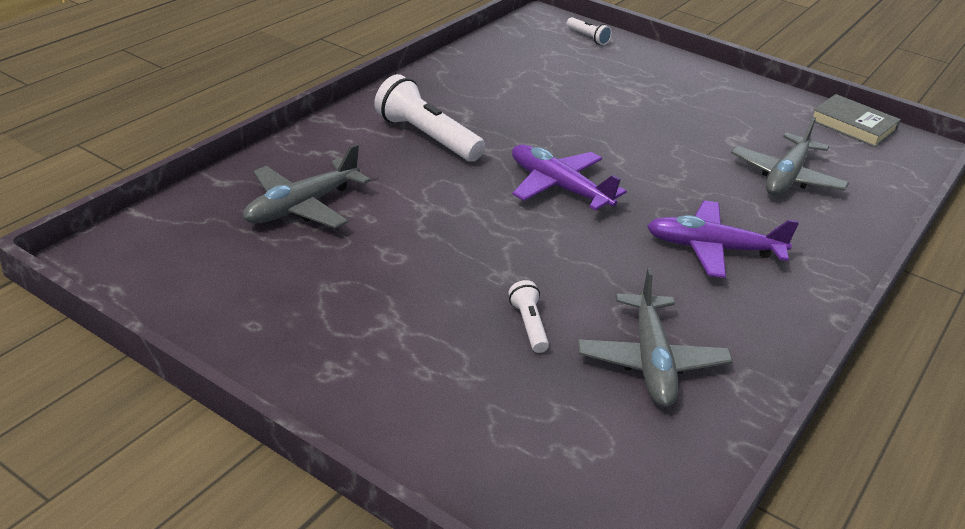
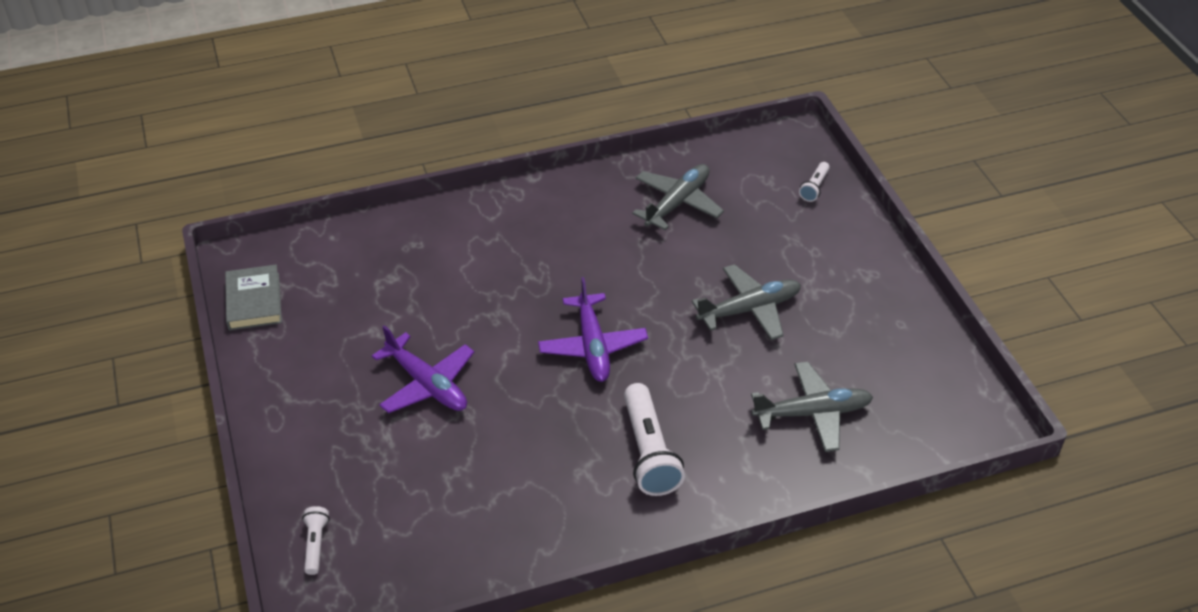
camera: 140 degrees left, 10 degrees up
(529, 325) = (727, 252): white flashlight -> white flashlight (814, 187)
(713, 249) = (545, 249): purple plane -> purple plane (427, 384)
(786, 177) = (400, 279): grey plane -> grey plane (749, 309)

